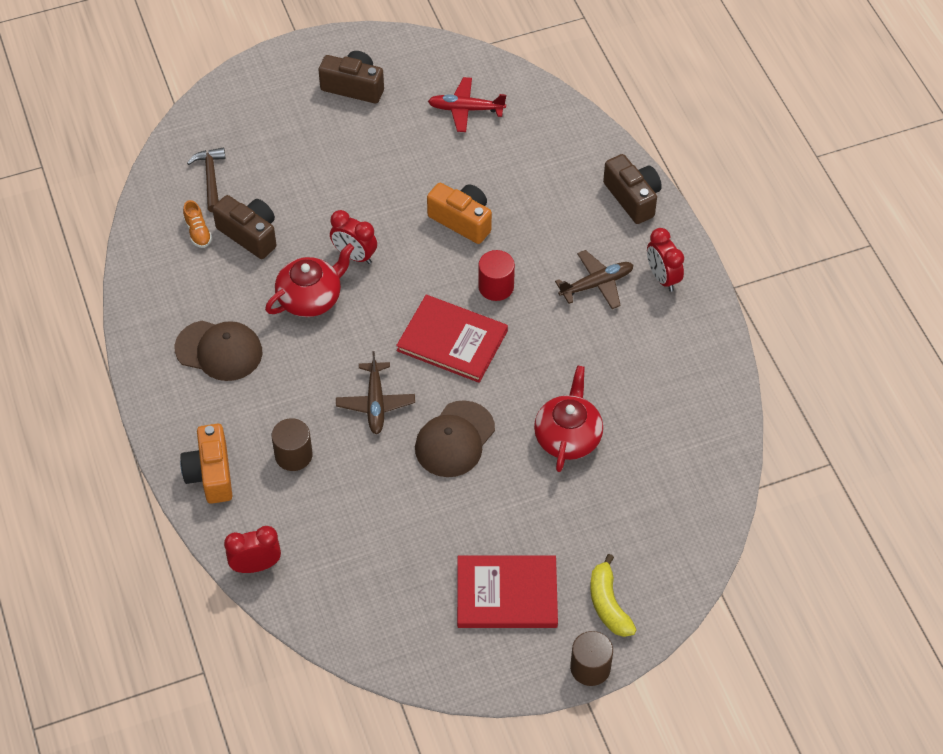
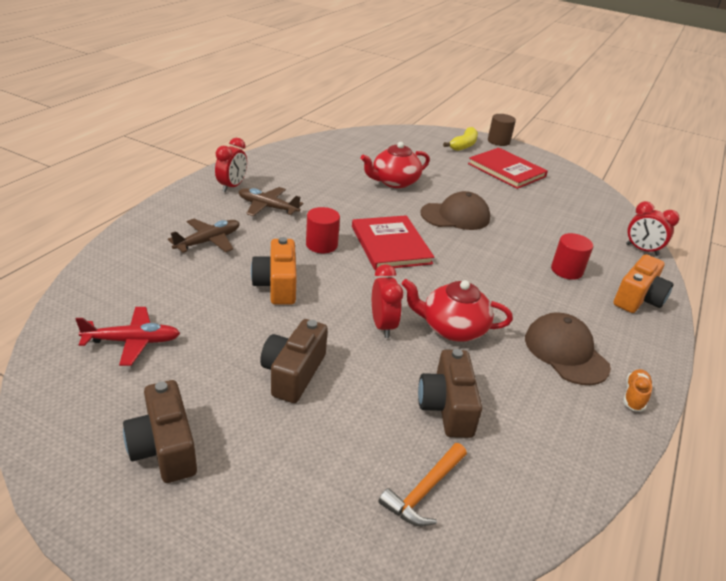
camera: 135 degrees left, 20 degrees down
(198, 232) = (494, 450): orange shoe -> orange shoe (634, 396)
(210, 178) = (424, 491): brown hammer -> orange hammer
(293, 455) = (566, 270): brown cylinder -> red cylinder
(375, 403) = (481, 255): brown plane -> brown plane (208, 241)
(466, 109) = (132, 341): red plane -> red plane turned 60 degrees counterclockwise
(633, 198) = (166, 218): brown camera -> brown camera (293, 373)

